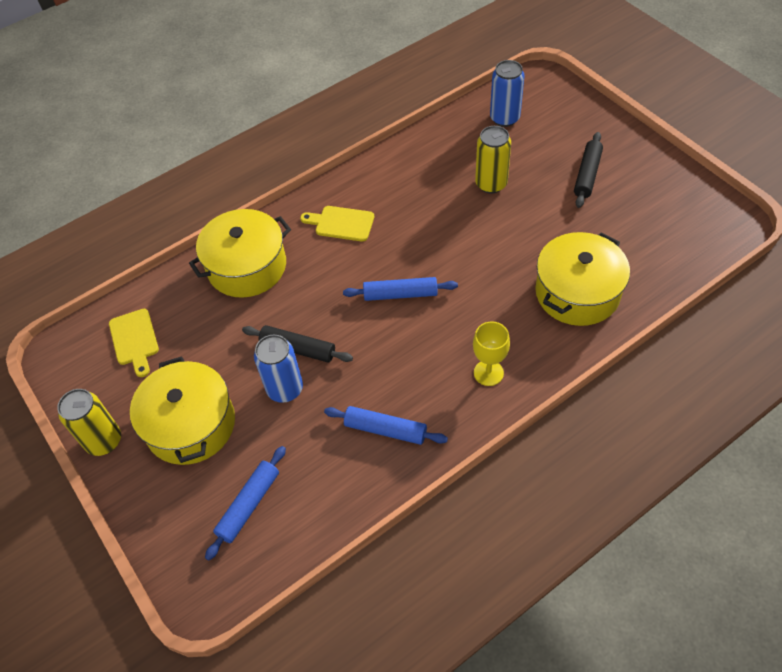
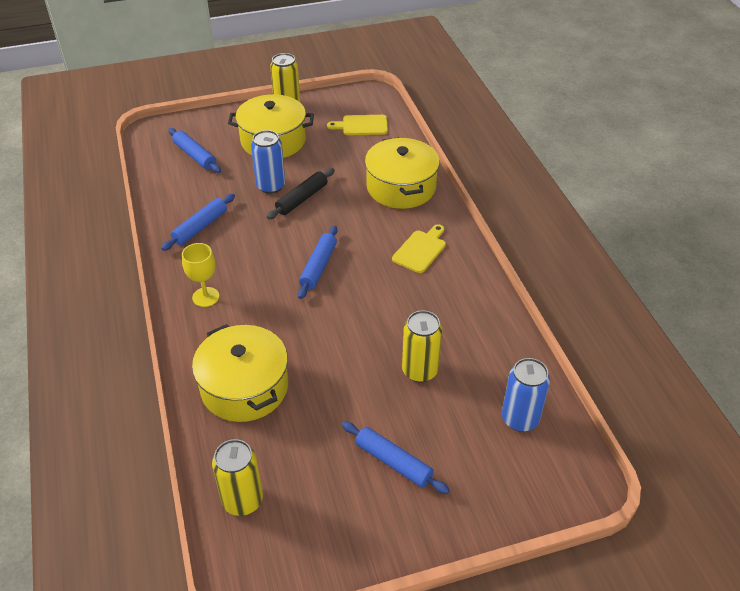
camera: 105 degrees right, 10 degrees down
(587, 174) = (393, 462): black rolling pin -> blue rolling pin
(679, 249) = (242, 500): none -> yellow can

